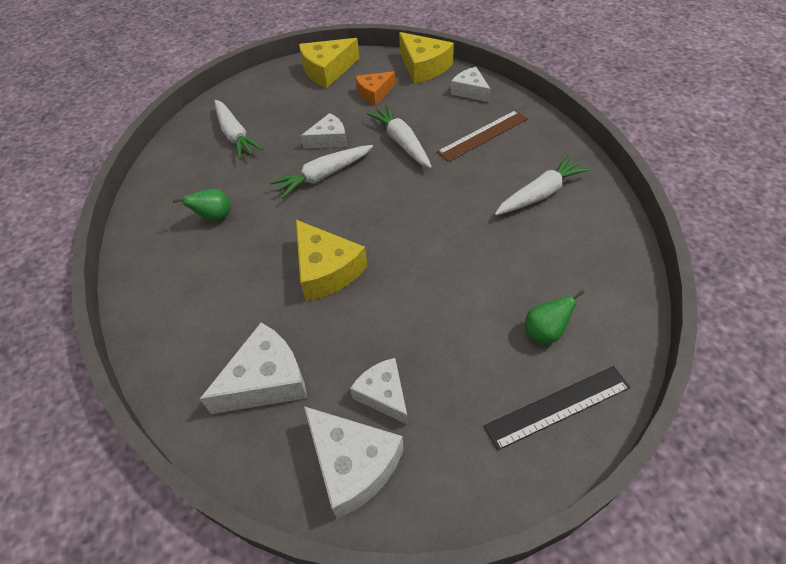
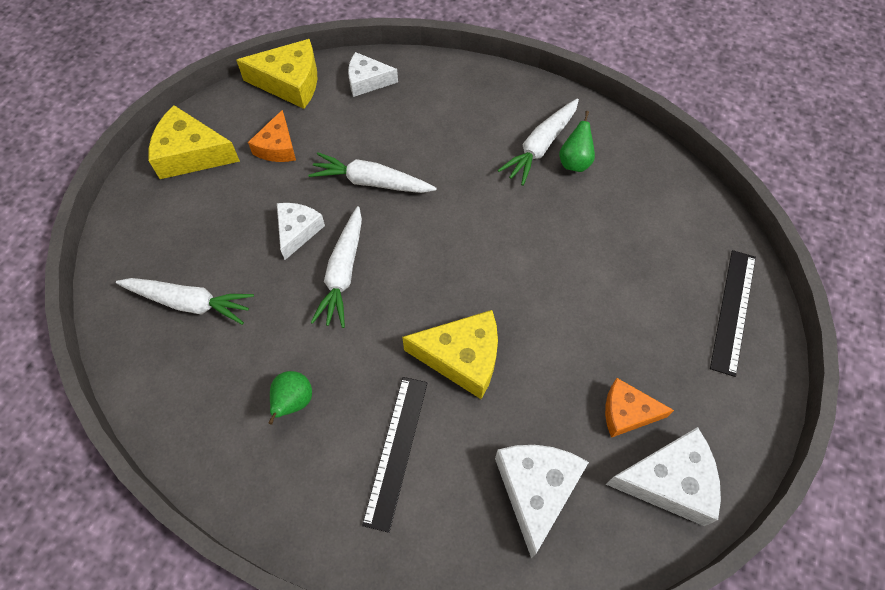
camera: 50 degrees left, 10 degrees up
(226, 285) = (396, 451): none -> black ruler
(327, 71) = (191, 154): yellow cheese -> yellow cheese turned 90 degrees clockwise
(383, 394) = (627, 412): white cheese -> orange cheese
(483, 135) = (433, 121): brown ruler -> none
(540, 194) = (540, 146): white carrot -> white carrot turned 150 degrees counterclockwise
(544, 332) = (668, 263): green pear -> green pear (574, 162)

